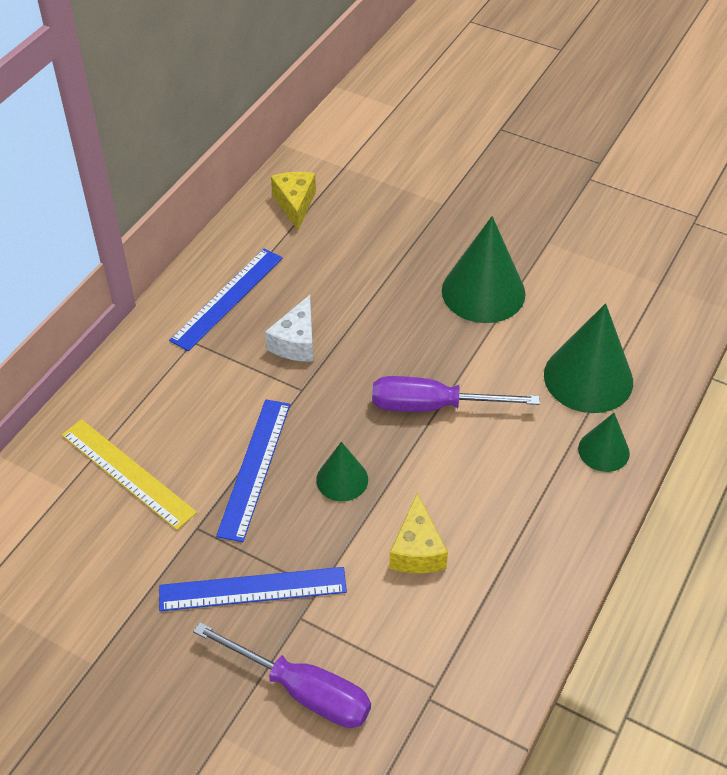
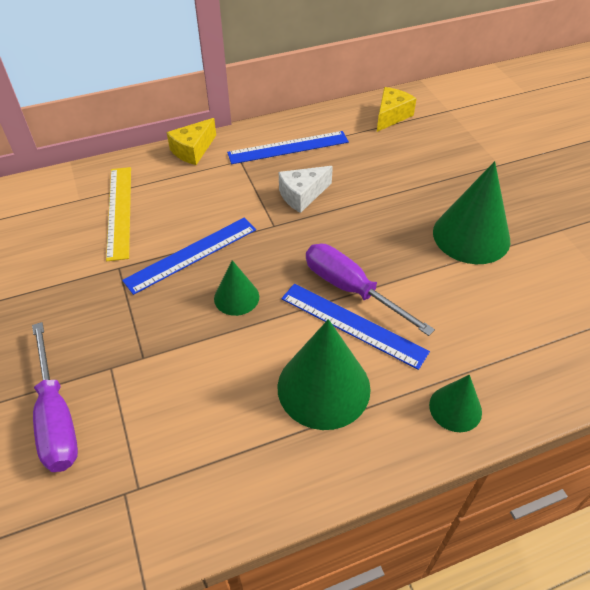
camera: 40 degrees right, 0 degrees up
(252, 589) = (105, 328): blue ruler -> blue ruler (352, 324)
(417, 550) = (233, 379): yellow cheese -> yellow cheese (193, 150)
(588, 378) = (498, 344): green cone -> green cone (323, 387)

